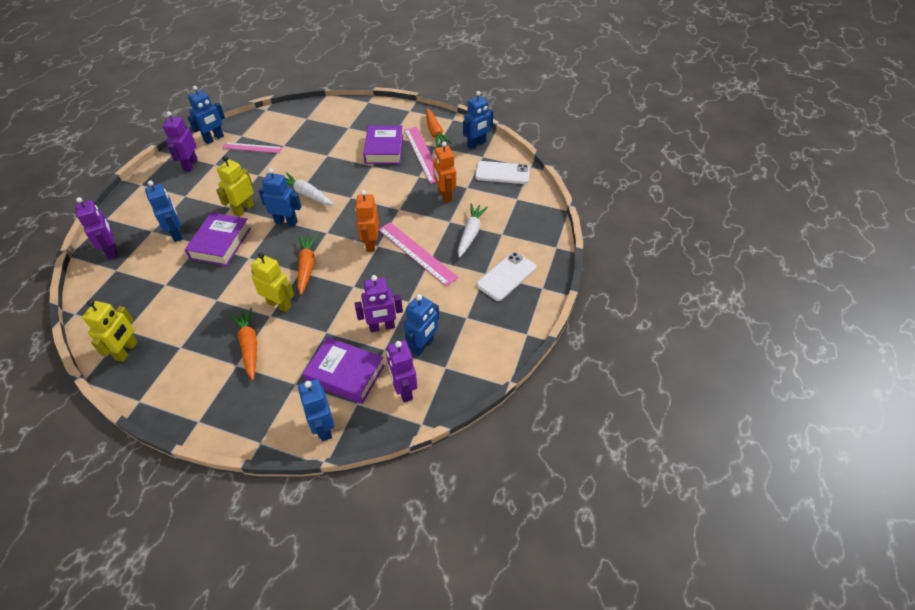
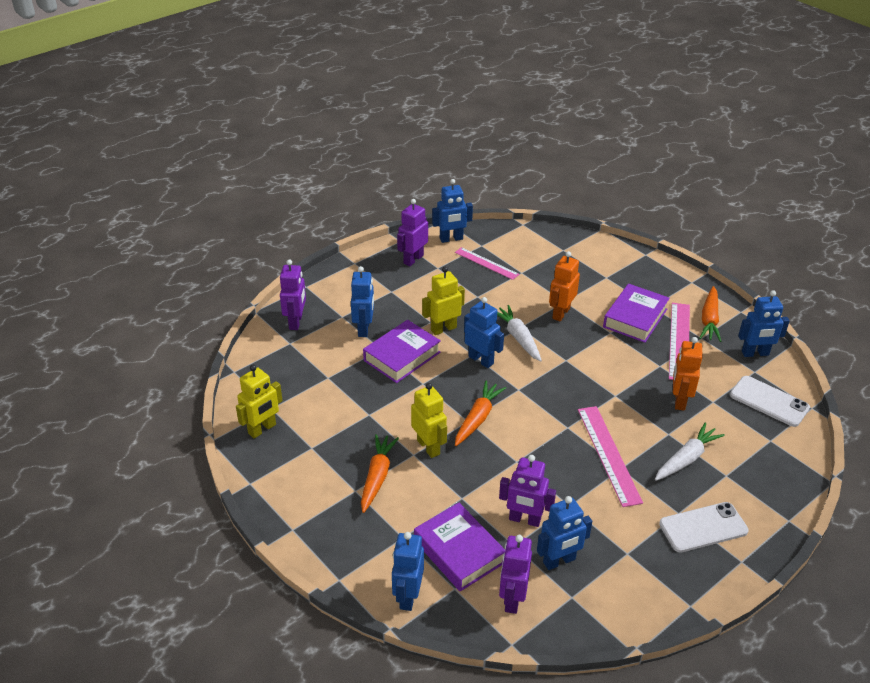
camera: 30 degrees right, 10 degrees down
(371, 243) = (561, 422): orange robot -> orange robot (561, 313)

